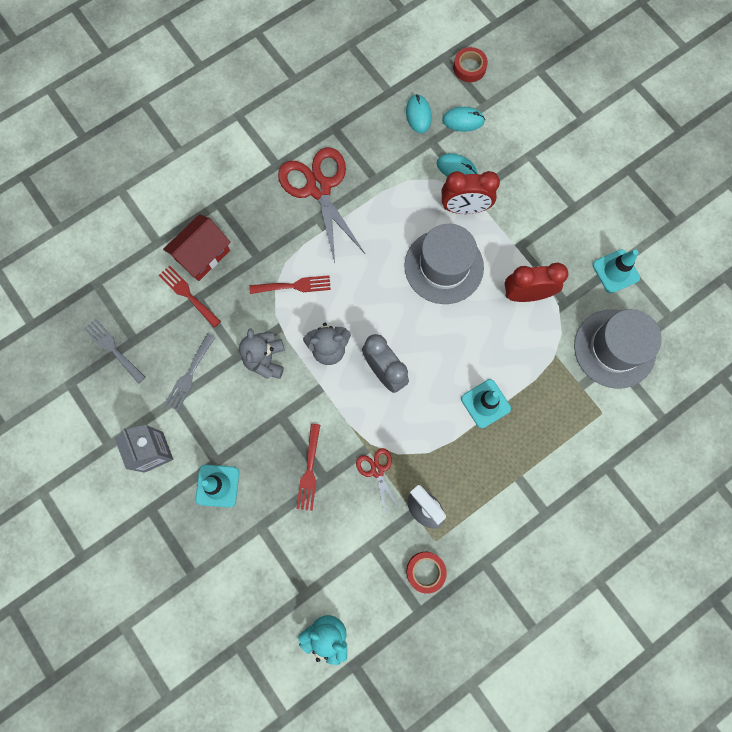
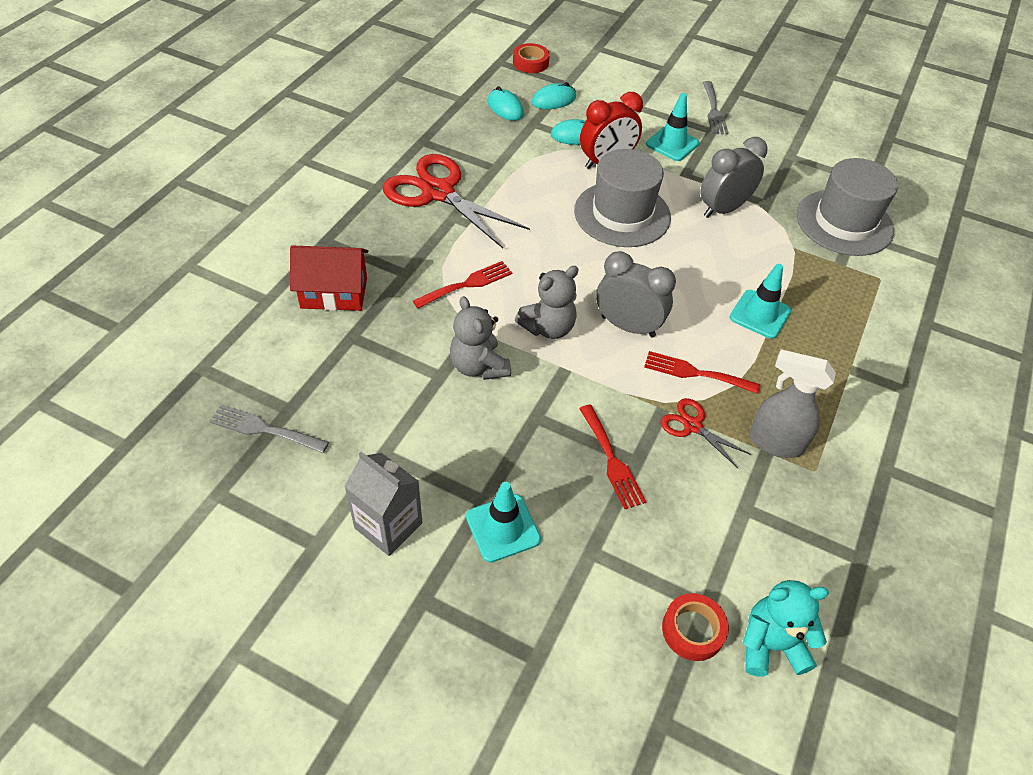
camera: 30 degrees left, 25 degrees down
(188, 294) = (337, 337): red fork -> red fork (695, 373)
(189, 375) = (388, 419): grey fork -> grey fork (714, 111)
(202, 255) = (334, 293): red house -> red house turned 75 degrees clockwise
(425, 571) = (830, 508): red tape -> red tape (693, 630)
(526, 294) = (723, 209): red clock -> grey clock
(615, 271) = (791, 164): turquoise traffic cone -> turquoise traffic cone (672, 144)

